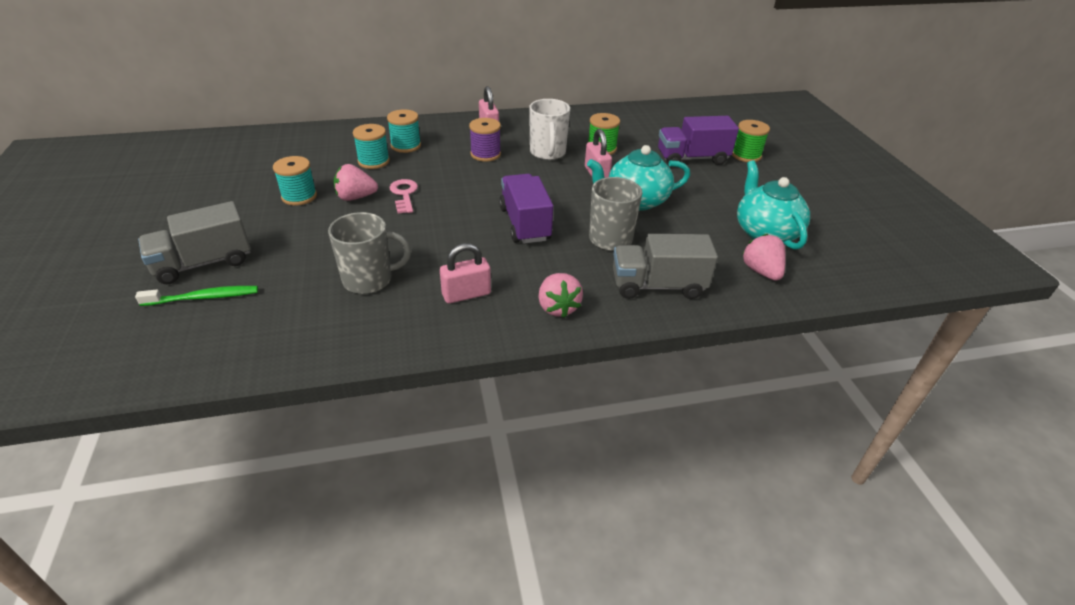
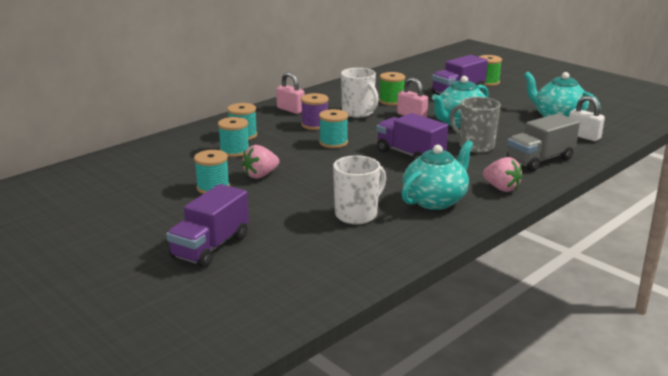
camera: 30 degrees left, 15 degrees down
(203, 263) = (210, 247): grey truck -> purple truck
(203, 297) = (250, 264): green toothbrush -> none
(369, 280) = (357, 214): grey mug -> white mug
(404, 194) = (295, 163): pink key -> none
(466, 294) = (435, 200): pink padlock -> turquoise teapot
(472, 182) = (333, 143): none -> turquoise spool
(761, 271) = (583, 136): pink strawberry -> white padlock

